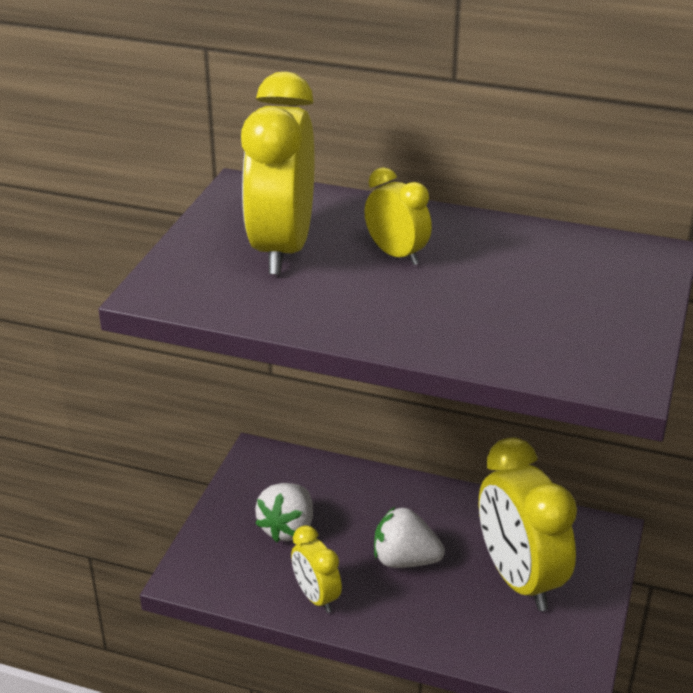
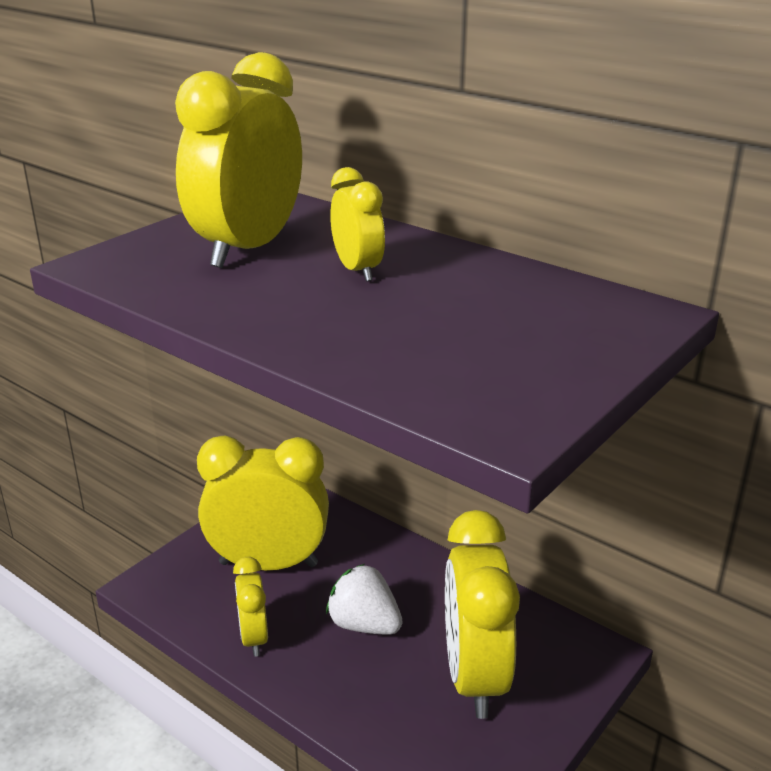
camera: 20 degrees right, 5 degrees down
(288, 528) = (268, 564): white strawberry -> yellow clock

